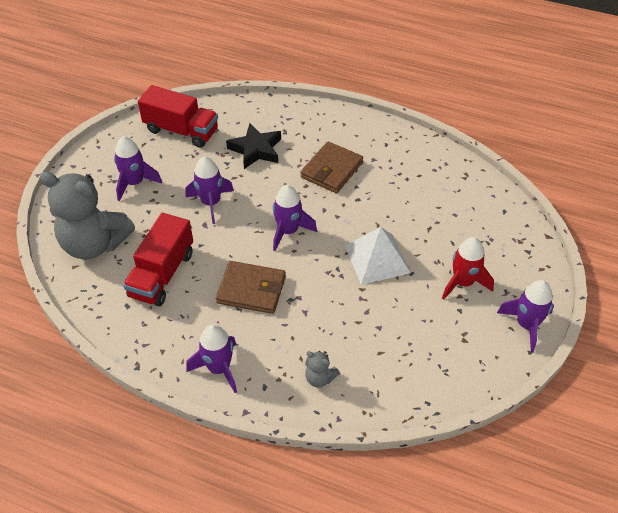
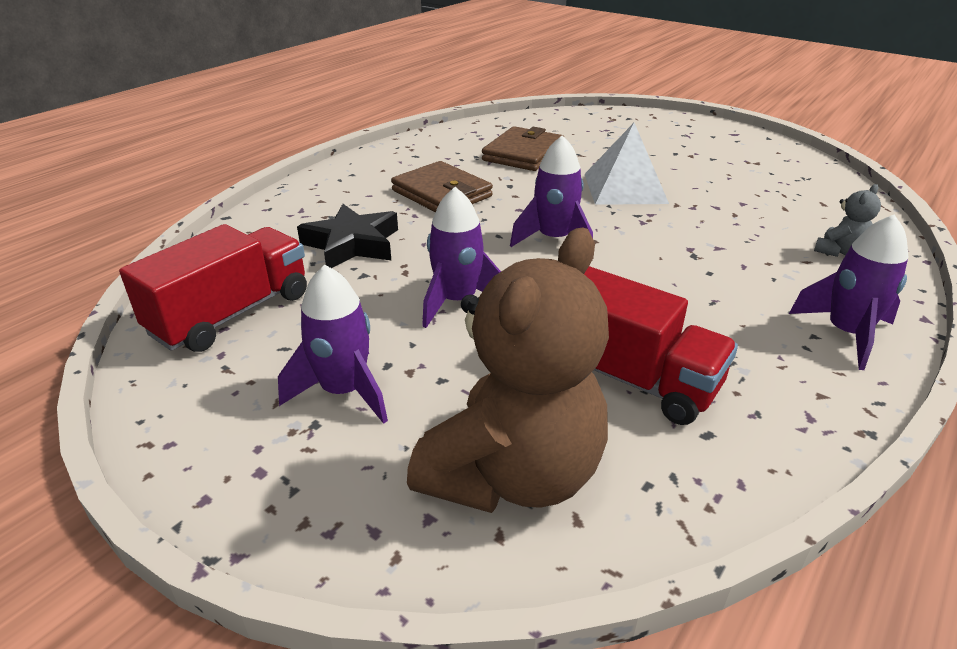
camera: 75 degrees left, 15 degrees down
(94, 244) = (512, 474): grey teddy bear -> brown teddy bear
(251, 290) = (673, 284): brown wallet -> brown wallet (523, 153)
(463, 283) = (671, 150): red rocket -> none
(526, 325) = (732, 133): purple rocket -> none

